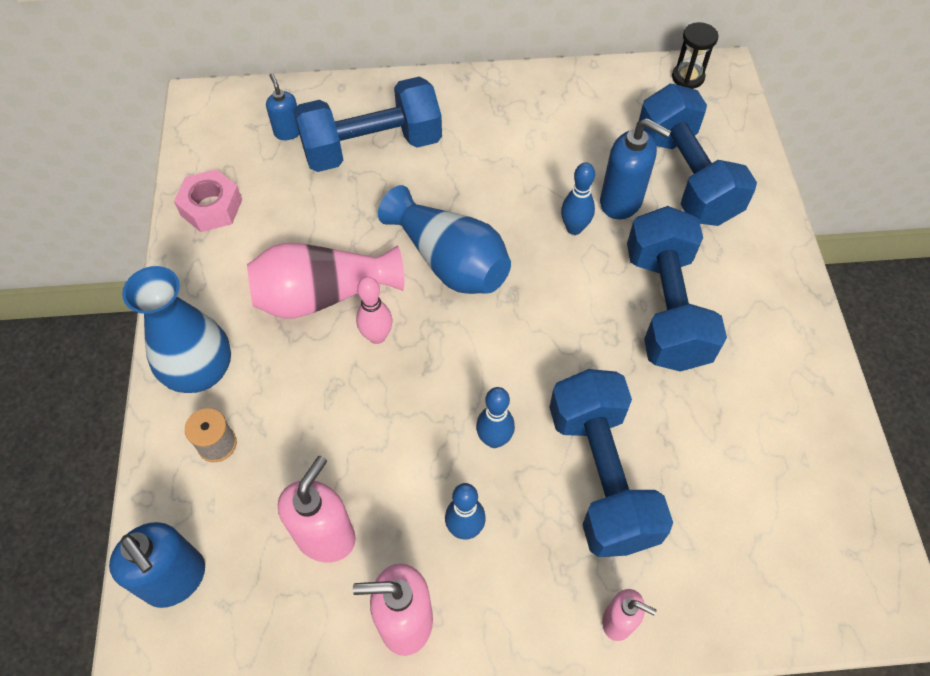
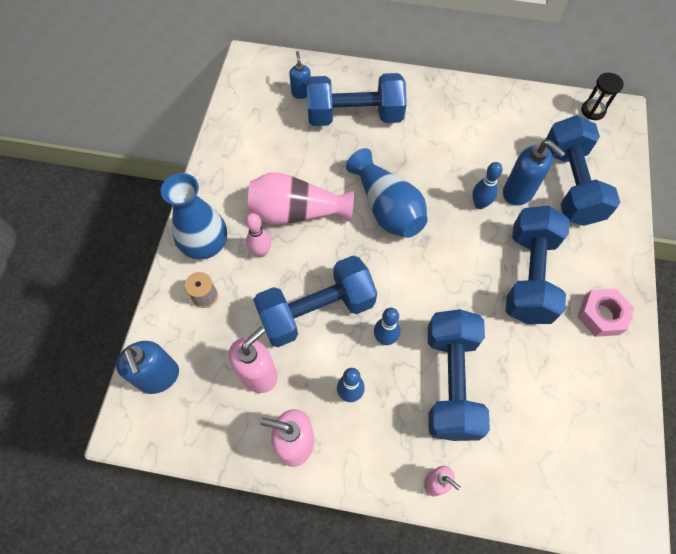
camera: 15 degrees right, 5 degrees up
(211, 207) = (238, 135): pink nut -> pink nut (601, 315)
(377, 336) = (325, 249): pink bowling pin -> pink bowling pin (261, 252)
(387, 425) = (317, 311): none -> blue dumbbell

